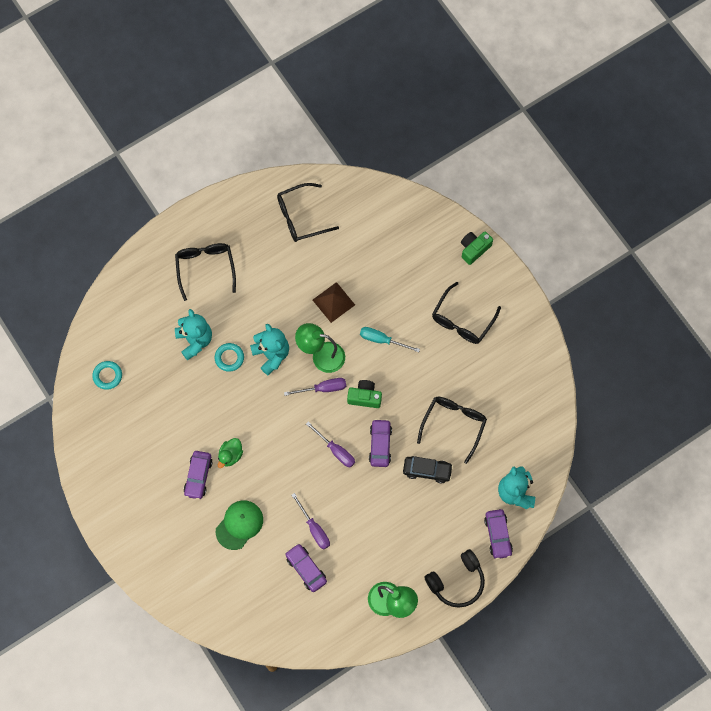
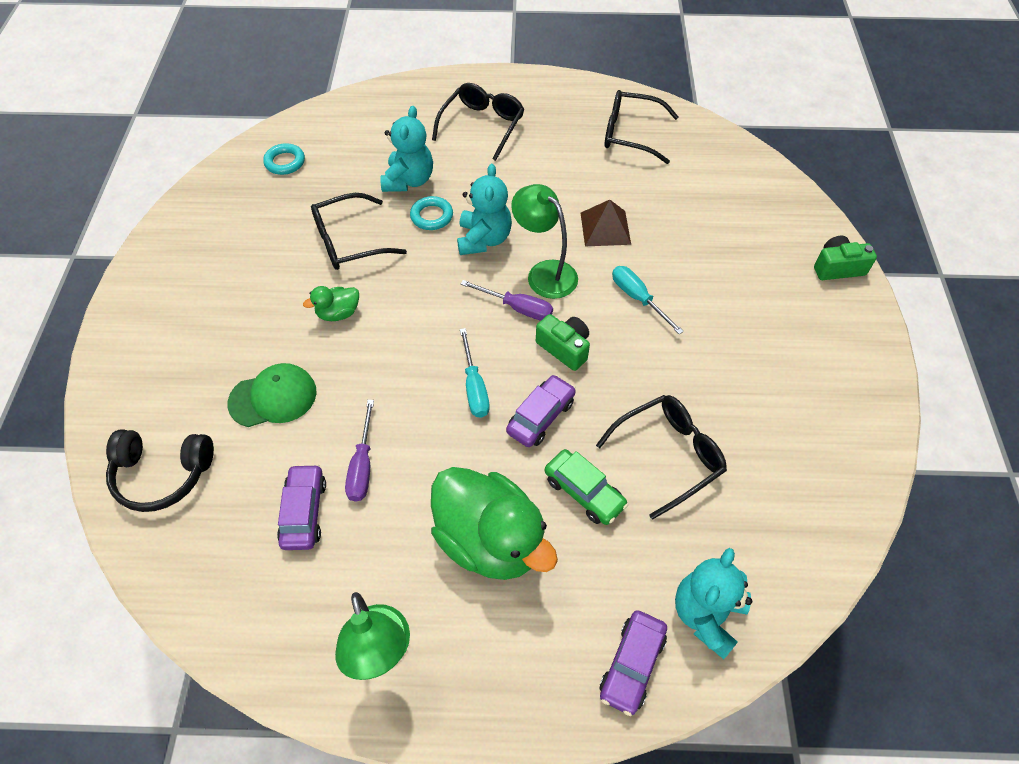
camera: 35 degrees right, 15 degrees down
(198, 476) = (279, 313): purple car -> none
(335, 450) = (474, 387): purple screwdriver -> turquoise screwdriver
(401, 523) = (490, 540): none -> green duck
(427, 470) = (584, 492): black car -> green car
(457, 582) = (510, 694): black headphones -> black headphones (162, 474)
(462, 320) = (768, 335): black glasses -> black glasses (349, 241)

